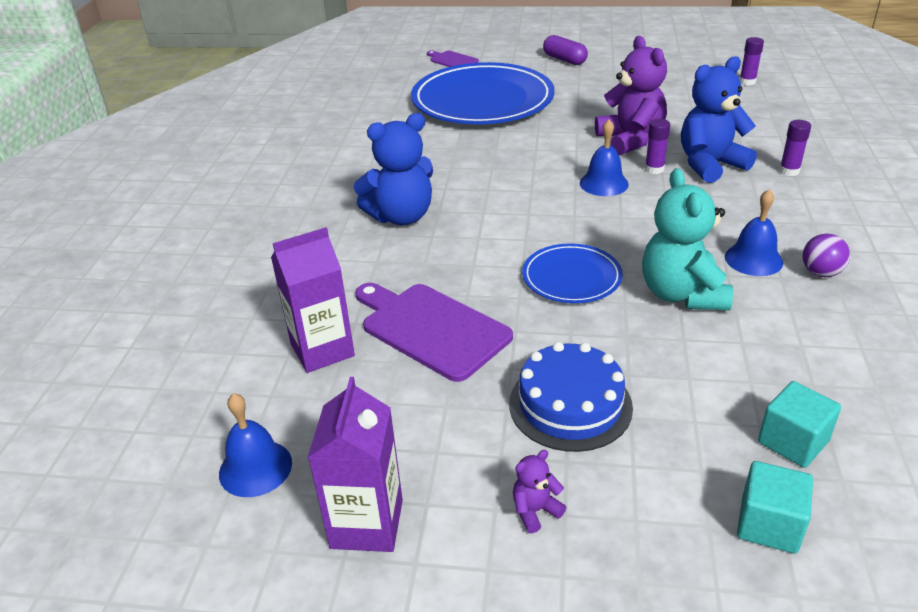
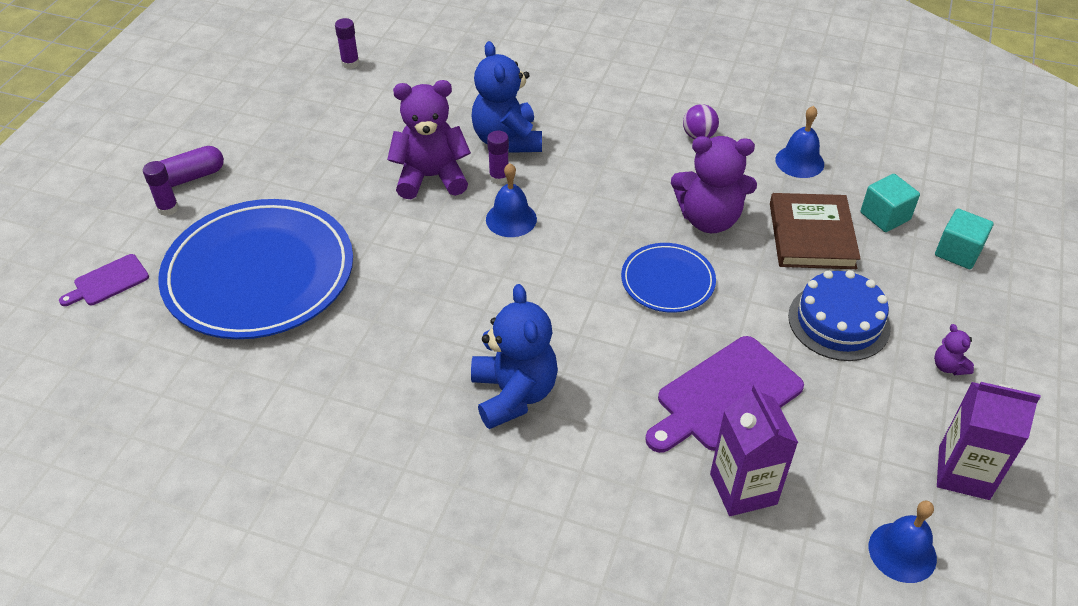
camera: 80 degrees left, 10 degrees up
(682, 294) = (709, 219): turquoise teddy bear -> purple teddy bear
(707, 374) = (812, 235): none -> brown book
(753, 259) = (670, 164): blue bell -> blue bell (799, 161)
(789, 171) = (540, 98): purple glue stick -> purple glue stick (168, 208)

